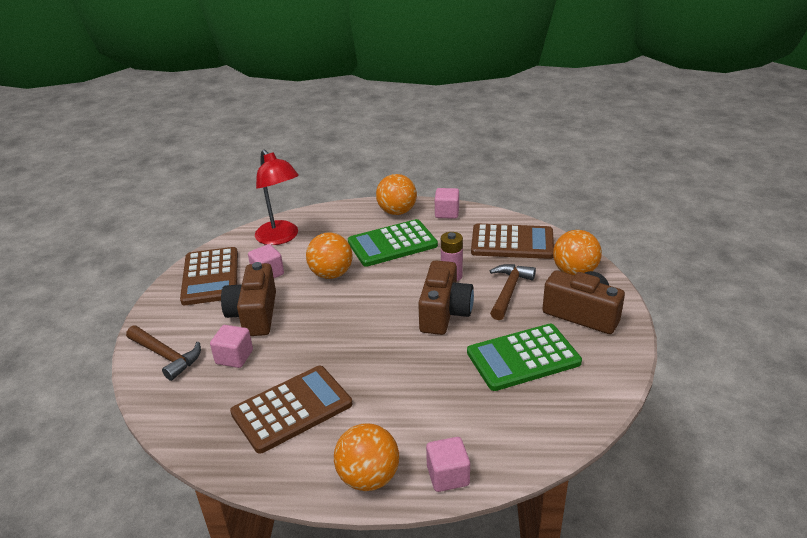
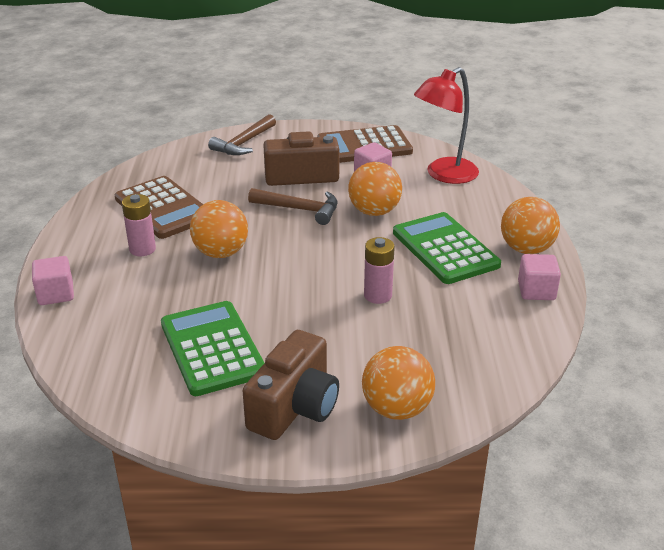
camera: 85 degrees right, 0 degrees up
(234, 357) = (238, 173): pink cube -> none
(368, 478) = (69, 252): orange ball -> orange ball (221, 253)
(370, 417) = (142, 249): none -> pink battery
(444, 313) = (301, 290): brown camera -> none
(509, 291) = (347, 342): brown hammer -> brown hammer (300, 209)
(512, 242) = (468, 350): brown calculator -> none

